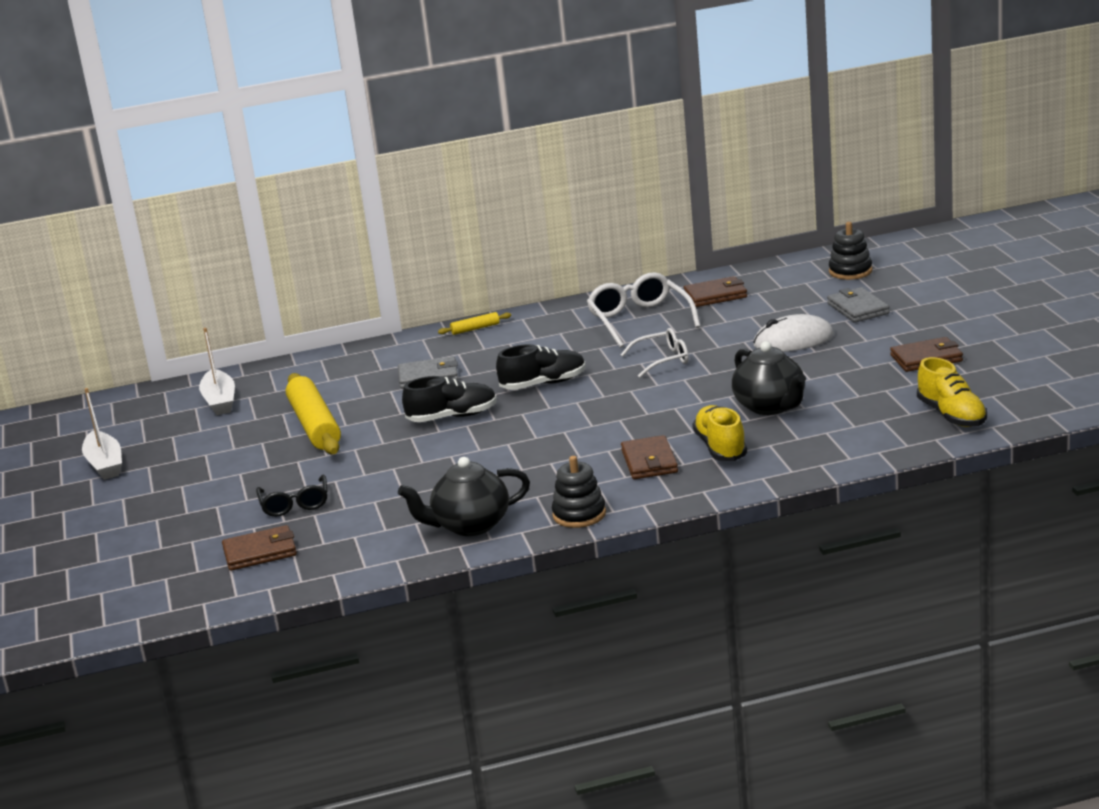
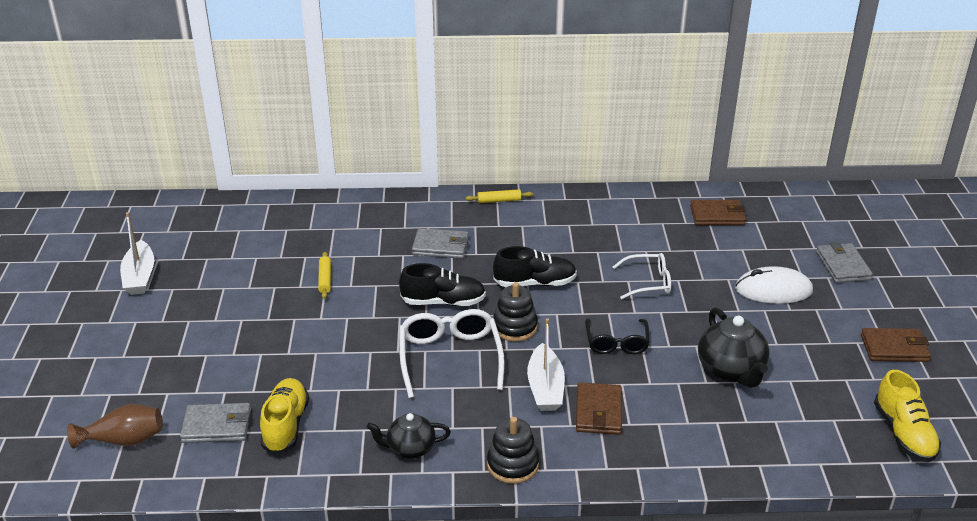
camera: 10 degrees right, 10 degrees up
(167, 582) = (124, 440): none -> brown vase
(220, 401) = (261, 228): white boat -> white boat (545, 388)
(260, 552) = (217, 426): brown wallet -> grey wallet
(295, 504) = (270, 372): black glasses -> black glasses (616, 343)
(314, 425) = (325, 279): yellow rolling pin -> yellow rolling pin, size x0.44
(470, 525) = (410, 448): black teapot -> black teapot, size x0.64
(639, 320) = (642, 227): white glasses -> white glasses (450, 357)
(720, 447) = (670, 412): yellow shoe -> yellow shoe (286, 425)
(850, 271) = (846, 217): black stacking toy -> black stacking toy (515, 327)

